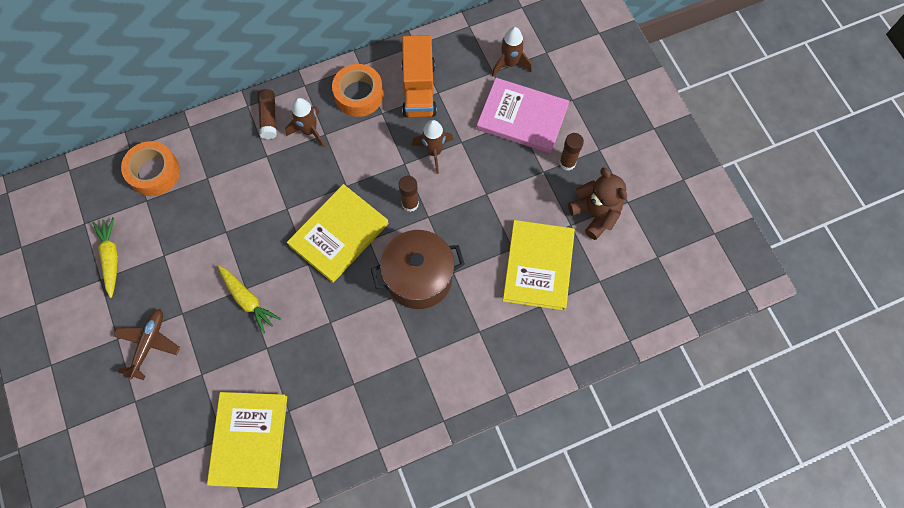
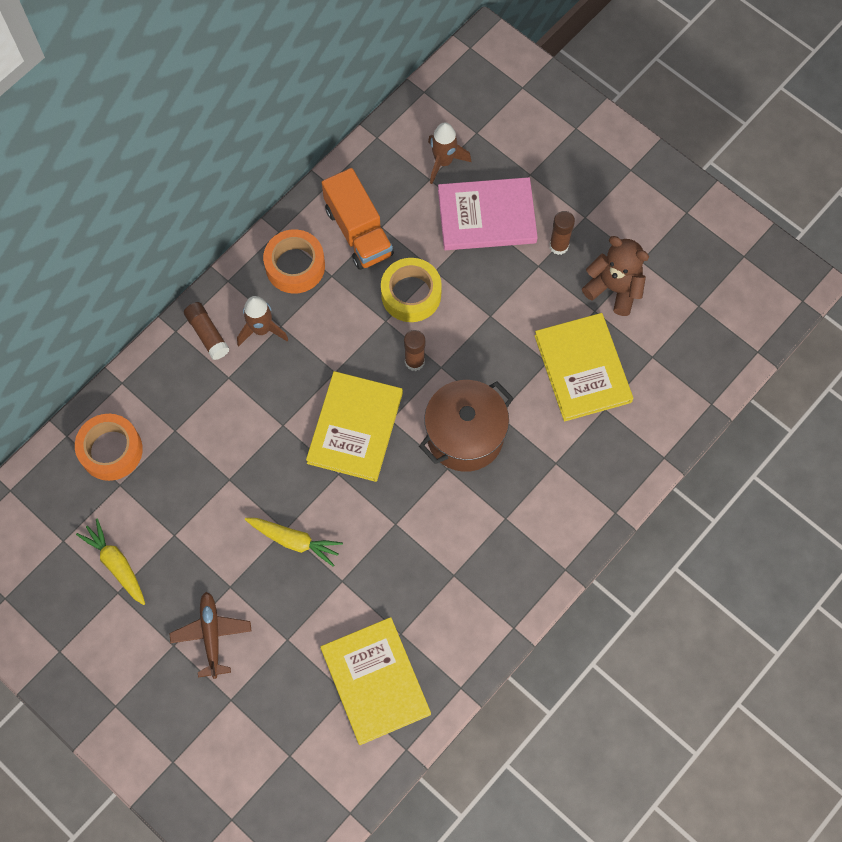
camera: 25 degrees left, 0 degrees up
(434, 152) = (411, 294): brown rocket -> yellow tape

